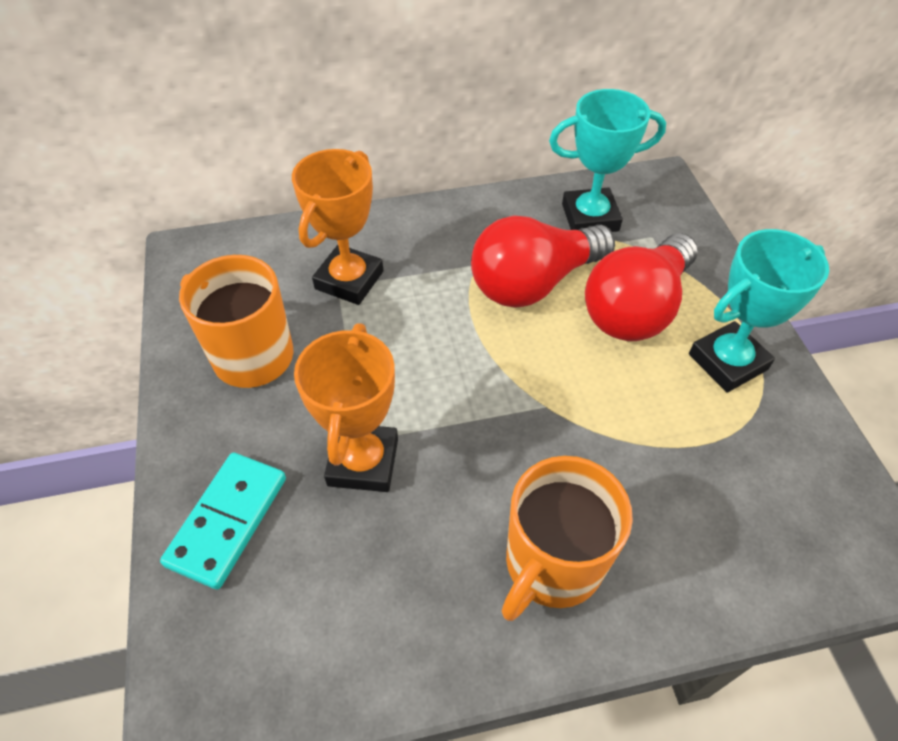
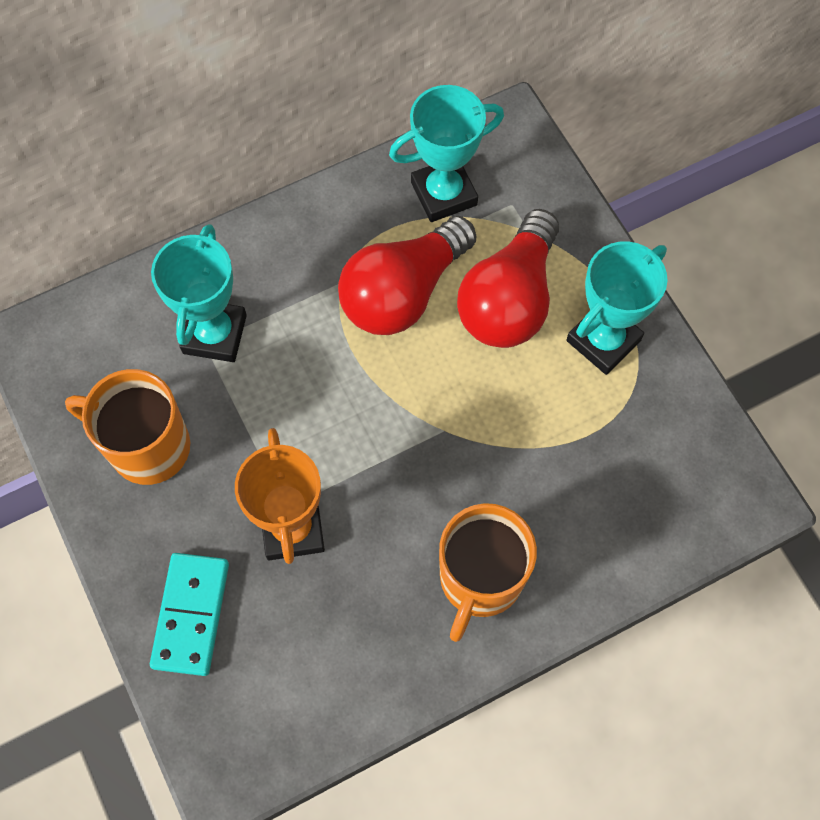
camera: 15 degrees left, 15 degrees up
(349, 280) = (214, 334): orange trophy -> turquoise trophy

